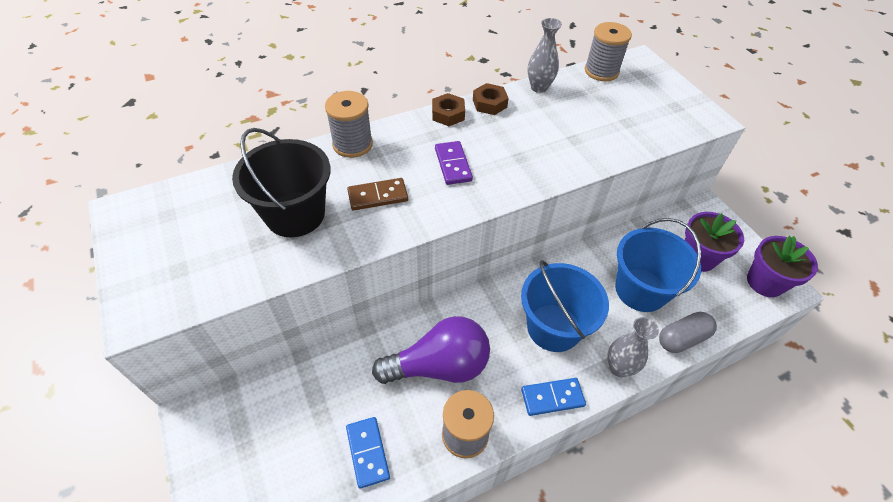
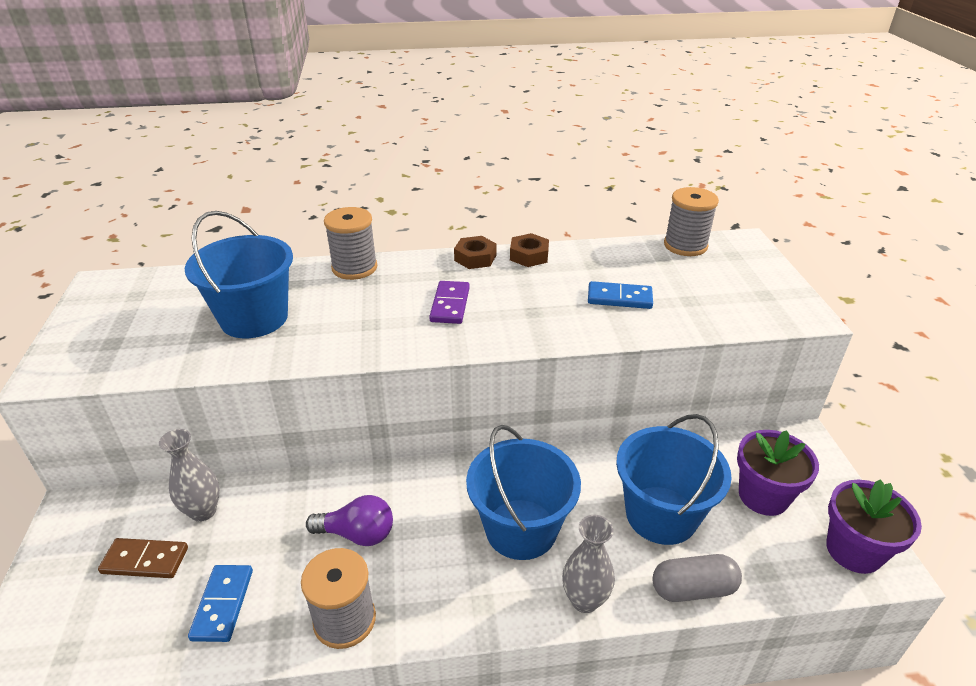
camera: 20 degrees right, 15 degrees down
(295, 214) = (254, 318): black bucket -> blue bucket
(378, 196) = (349, 318): brown domino -> brown domino (145, 560)
(439, 366) = (357, 534): purple light bulb -> purple light bulb, size x0.61
(539, 87) = (597, 250): grey vase -> grey vase (203, 511)
(552, 398) = (476, 610): blue domino -> blue domino (619, 298)

